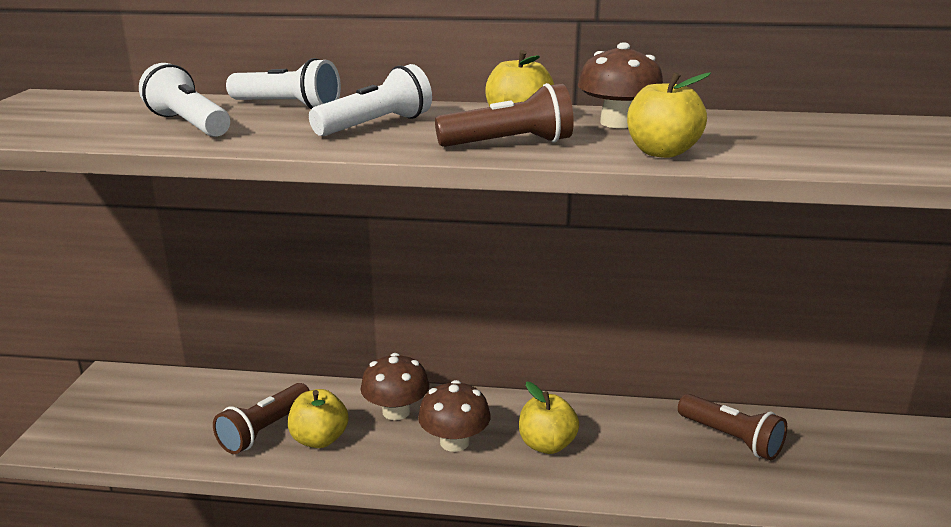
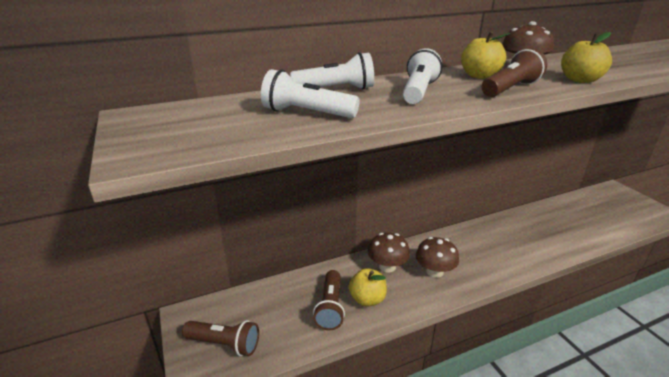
camera: 30 degrees left, 5 degrees up
(547, 444) = (475, 255): yellow apple -> none
(731, 439) = (538, 222): brown flashlight -> brown flashlight (224, 344)

